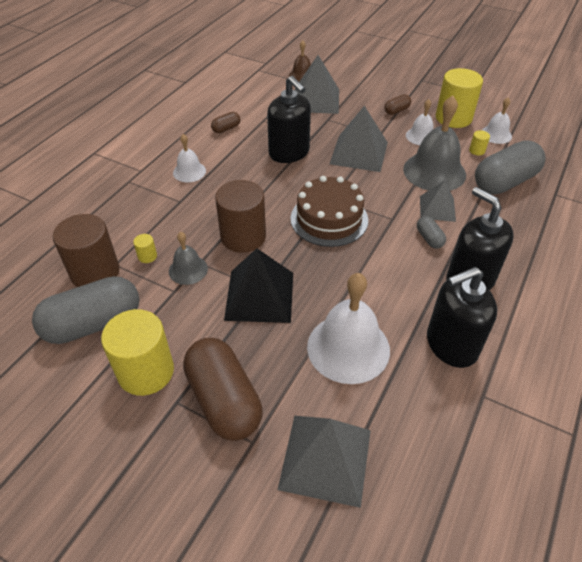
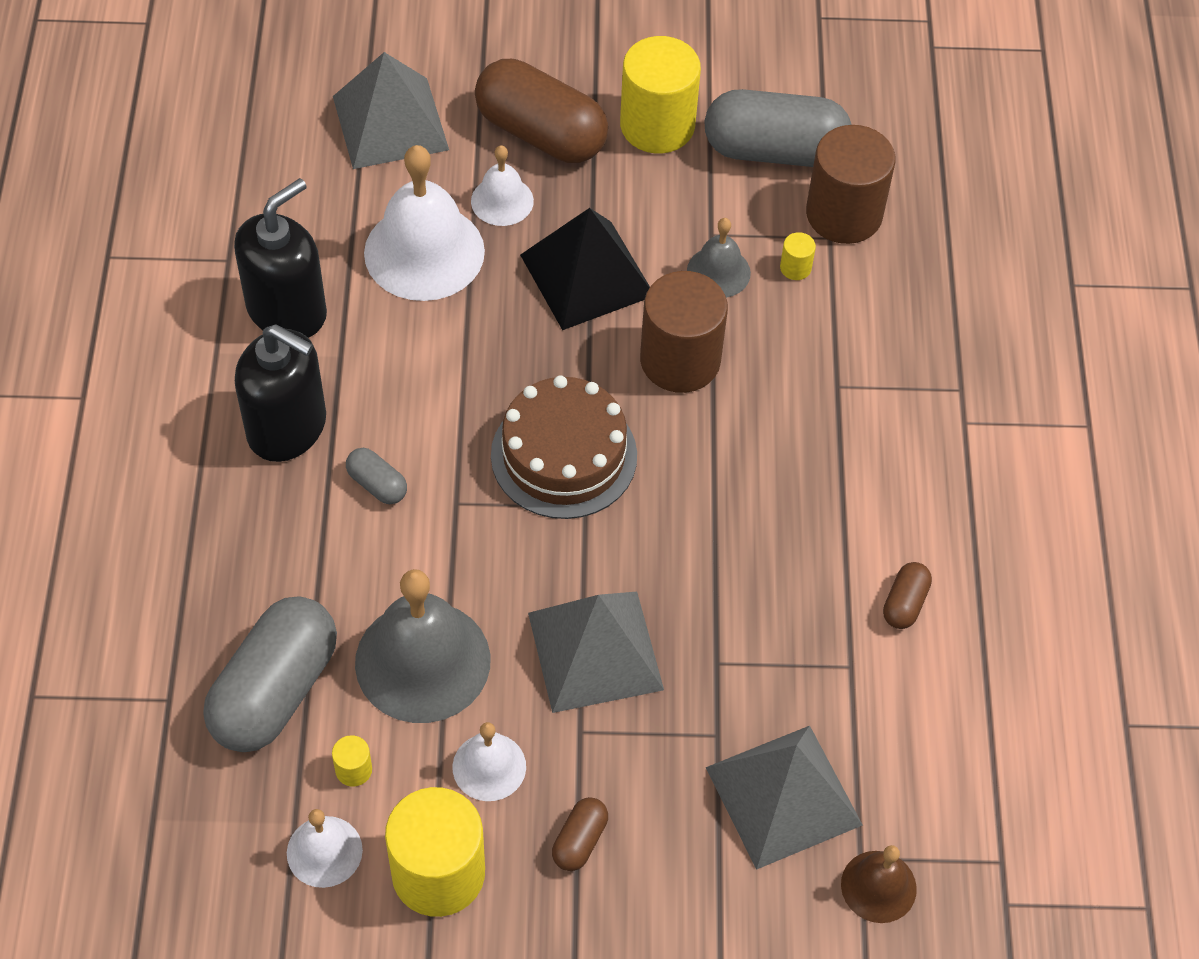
camera: 150 degrees right, 10 degrees up
(93, 324) = (774, 150): grey capsule -> grey capsule turned 60 degrees clockwise
(189, 172) = (877, 456): white bell -> white bell (502, 201)
(289, 153) = (731, 588): black soap dispenser -> none
(437, 208) = (385, 561): grey pyramid -> none

